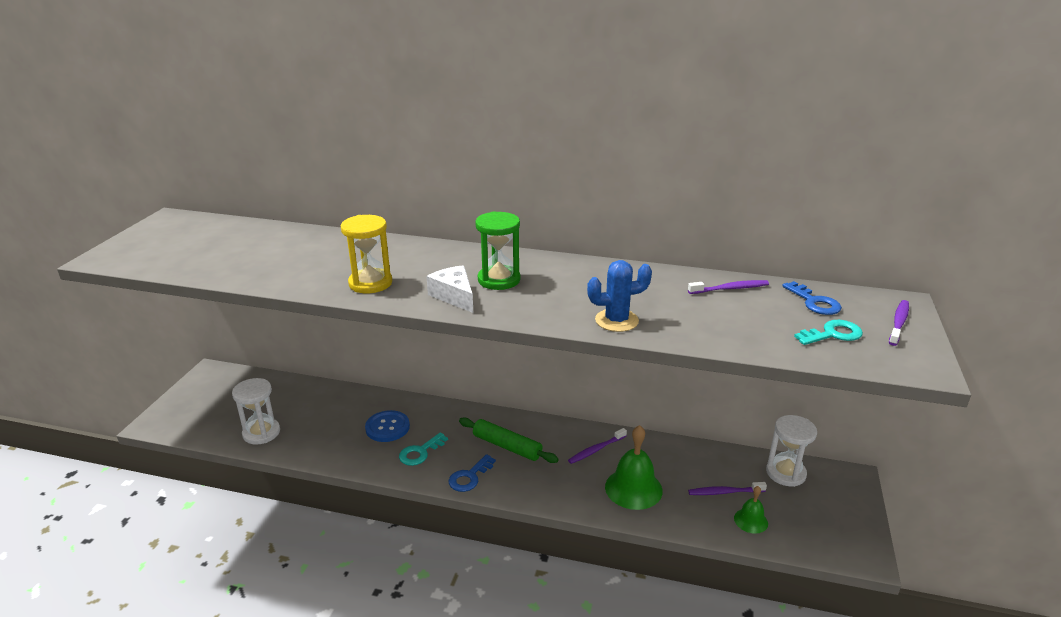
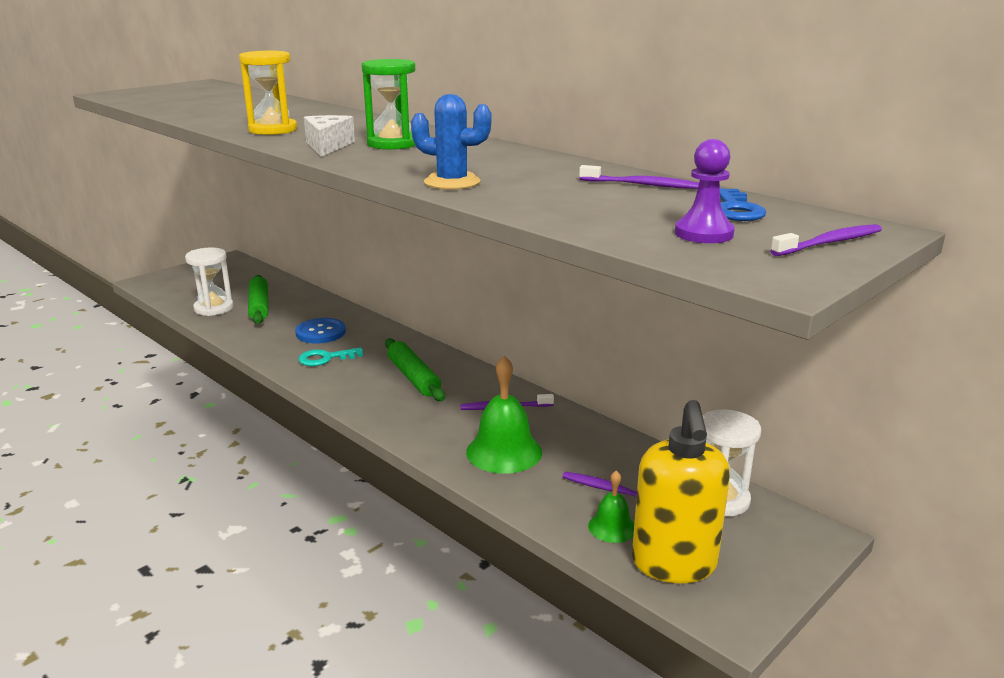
camera: 30 degrees right, 5 degrees down
(302, 417) = (259, 306): none -> green rolling pin
(469, 477) = (346, 390): blue key -> none
(805, 532) = (674, 564): none -> yellow soap dispenser
(832, 334) = (703, 233): turquoise key -> purple pawn

